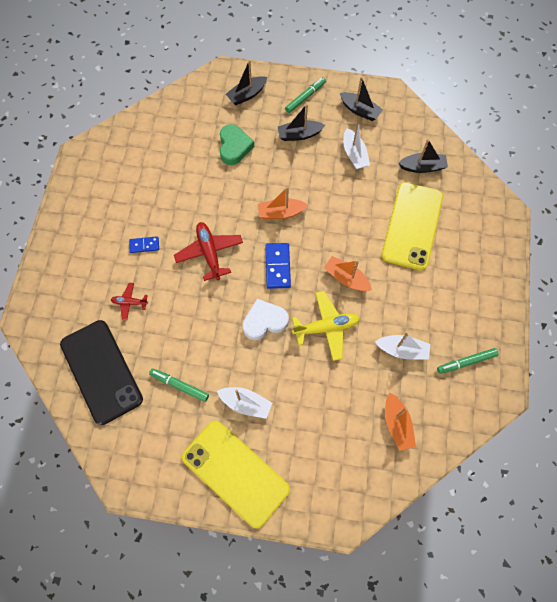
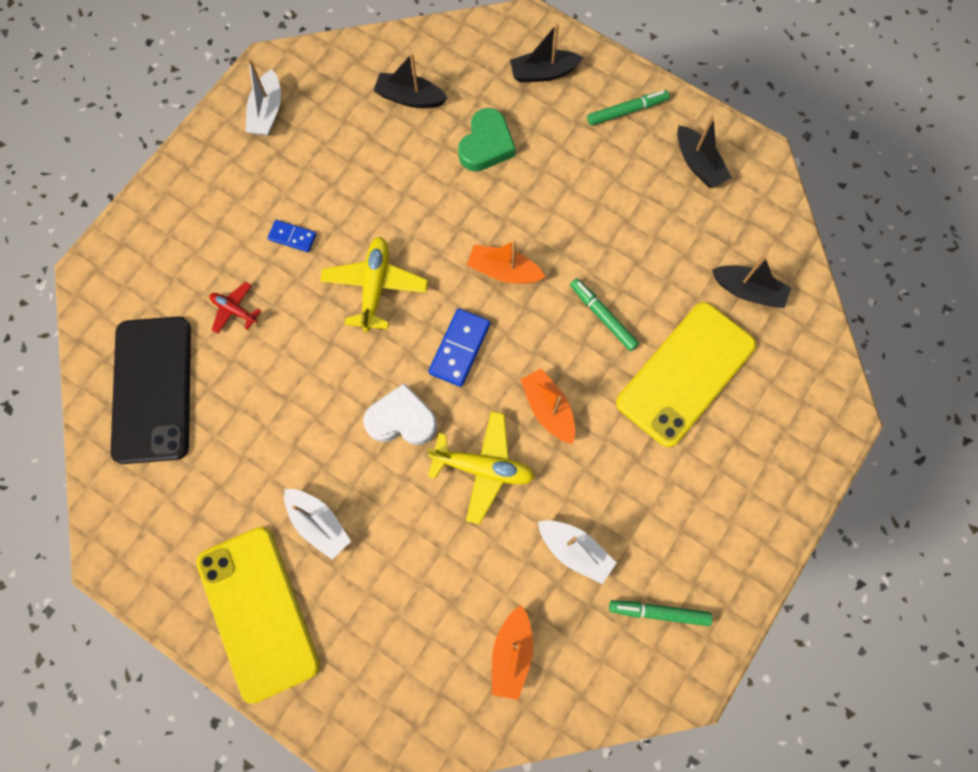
camera: 25 degrees right, 5 degrees up
(179, 385) = (243, 457): green marker -> green marker (603, 316)
(209, 253) = (375, 287): red plane -> yellow plane
(299, 135) = (589, 165): black boat -> black boat (410, 98)
(354, 154) = (655, 228): white boat -> white boat (267, 112)

